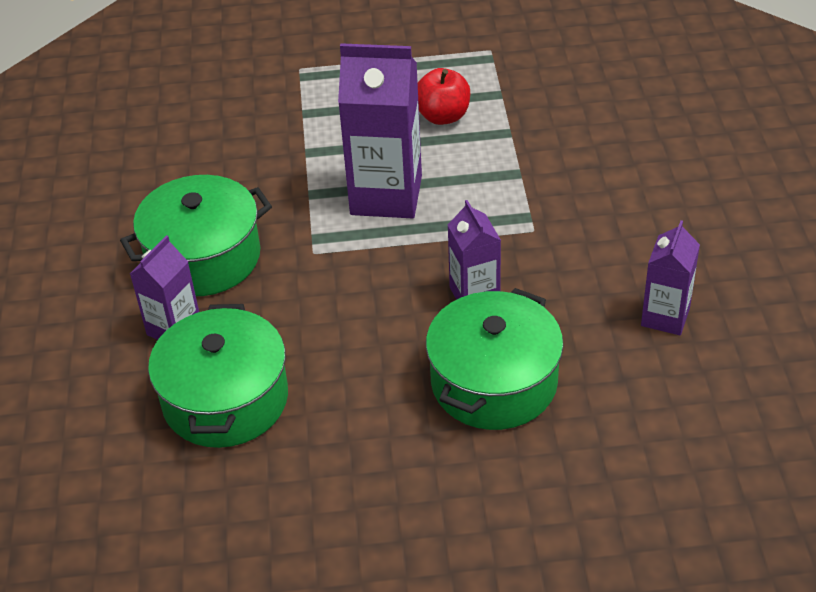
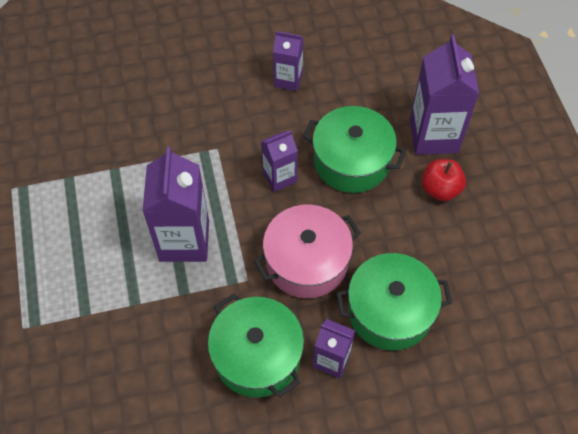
camera: 100 degrees left, 15 degrees up
(326, 315) = (307, 262): none -> pink pot
(443, 116) = (94, 213): red apple -> red apple (440, 189)
(536, 501) = (433, 135): none -> purple carton

